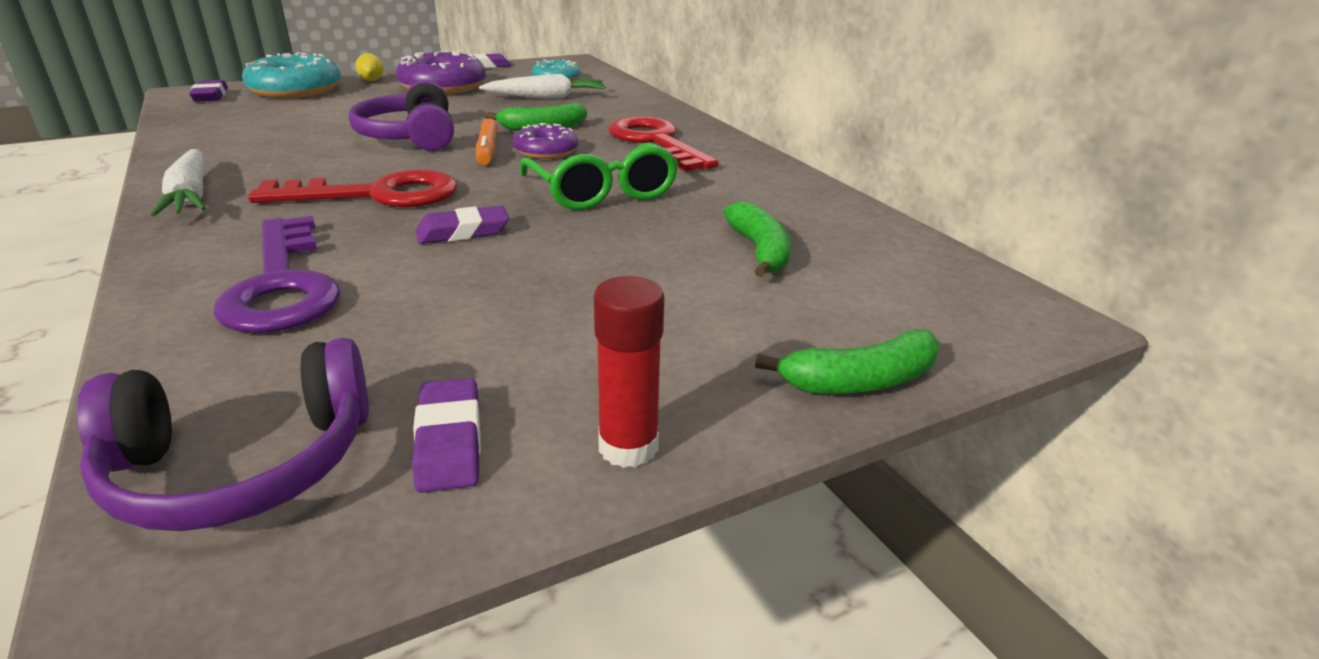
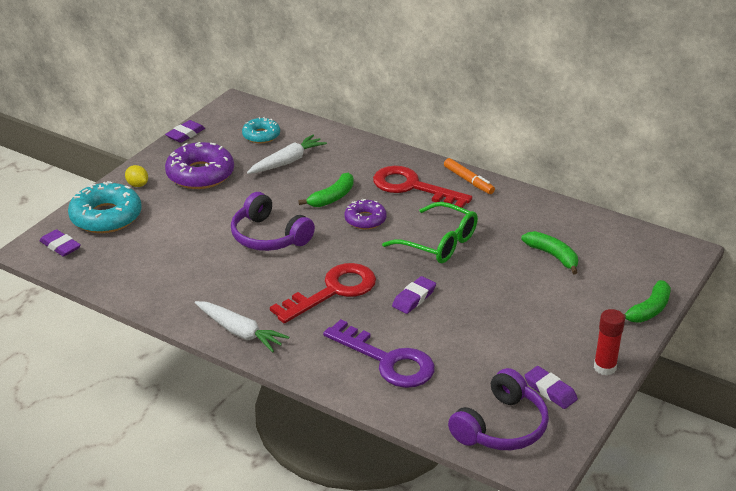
camera: 30 degrees left, 5 degrees up
(487, 150) = (332, 231): orange marker -> orange marker (468, 181)

